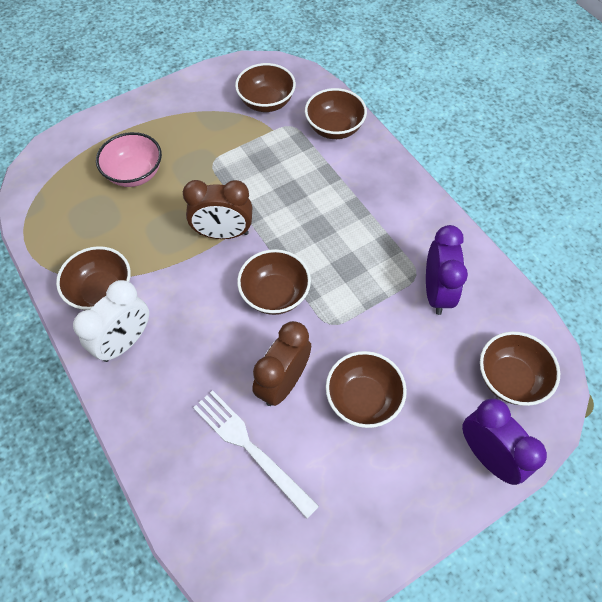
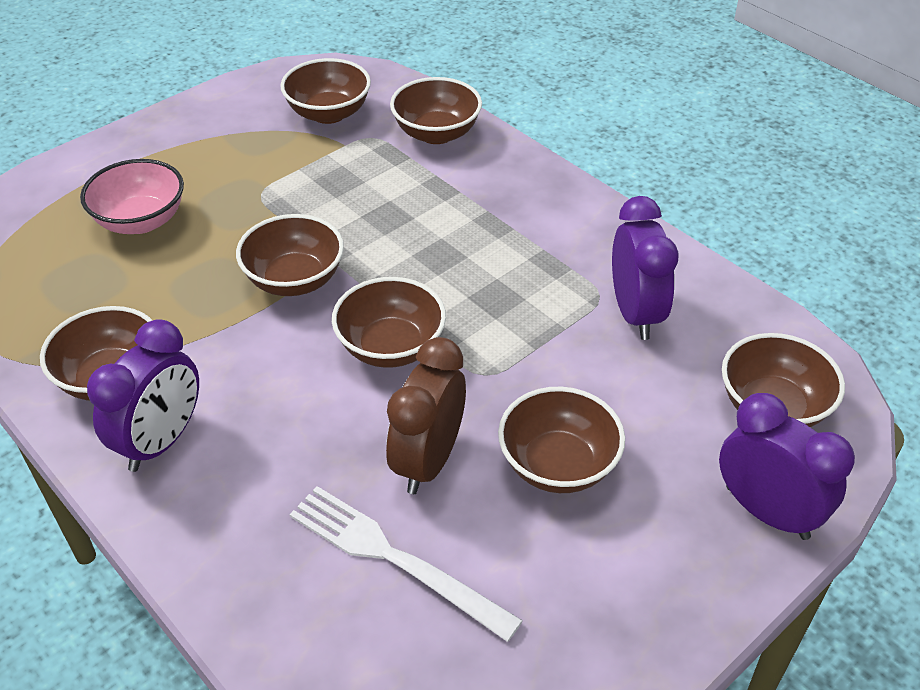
camera: 10 degrees left, 15 degrees down
(125, 342) = (161, 442): white clock -> purple clock
(223, 233) = (294, 280): brown clock -> brown bowl

